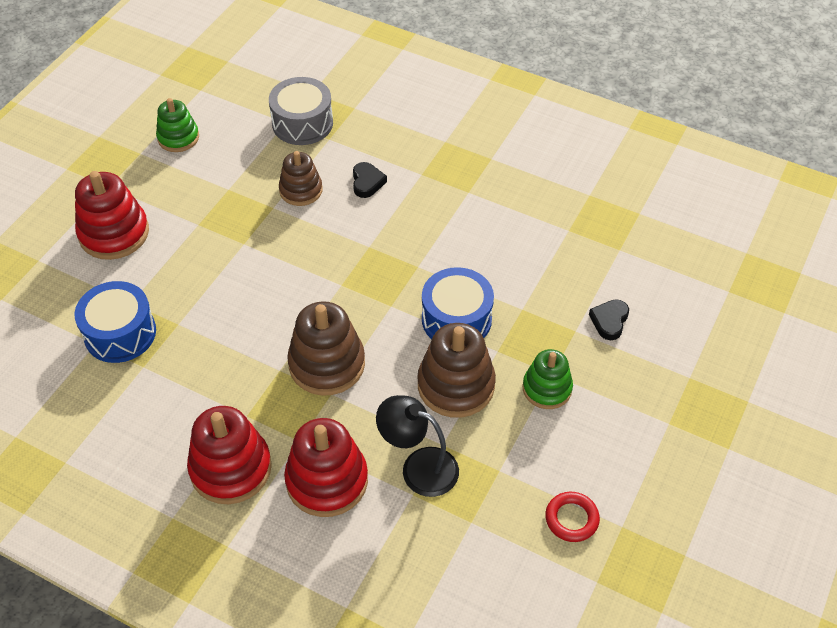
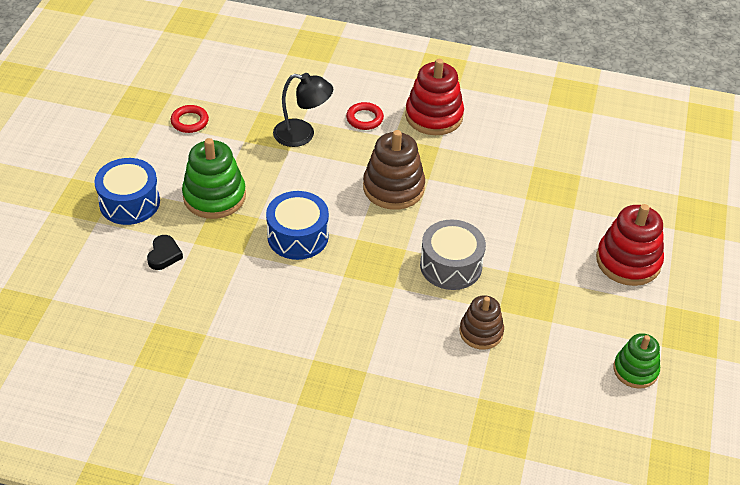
camera: 165 degrees right, 5 degrees down
(120, 333) = (566, 185): blue drum -> blue drum (129, 202)
(302, 123) = (515, 412): grey drum -> grey drum (451, 266)
(327, 480) = (364, 119): red stacking toy -> red ring
(367, 182) = (419, 352): black heart -> none
(456, 385) = (287, 188): brown stacking toy -> none
(547, 388) = (214, 196): green stacking toy -> green stacking toy, size x1.57

